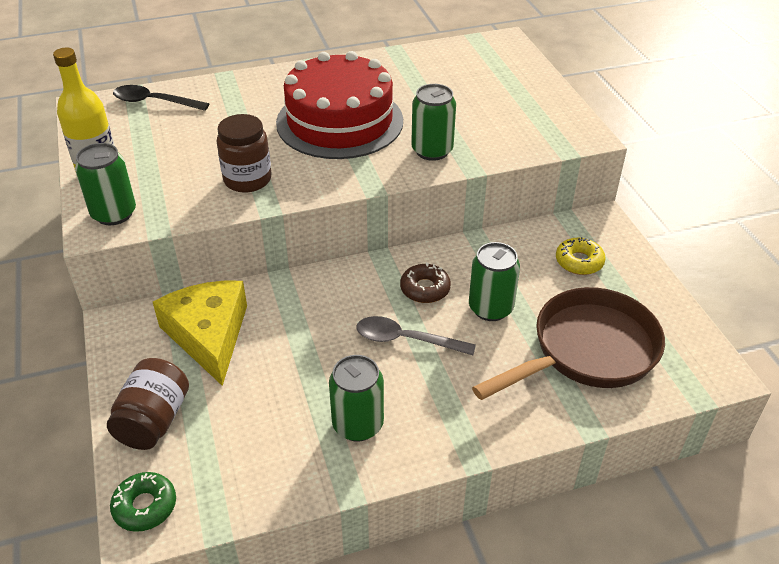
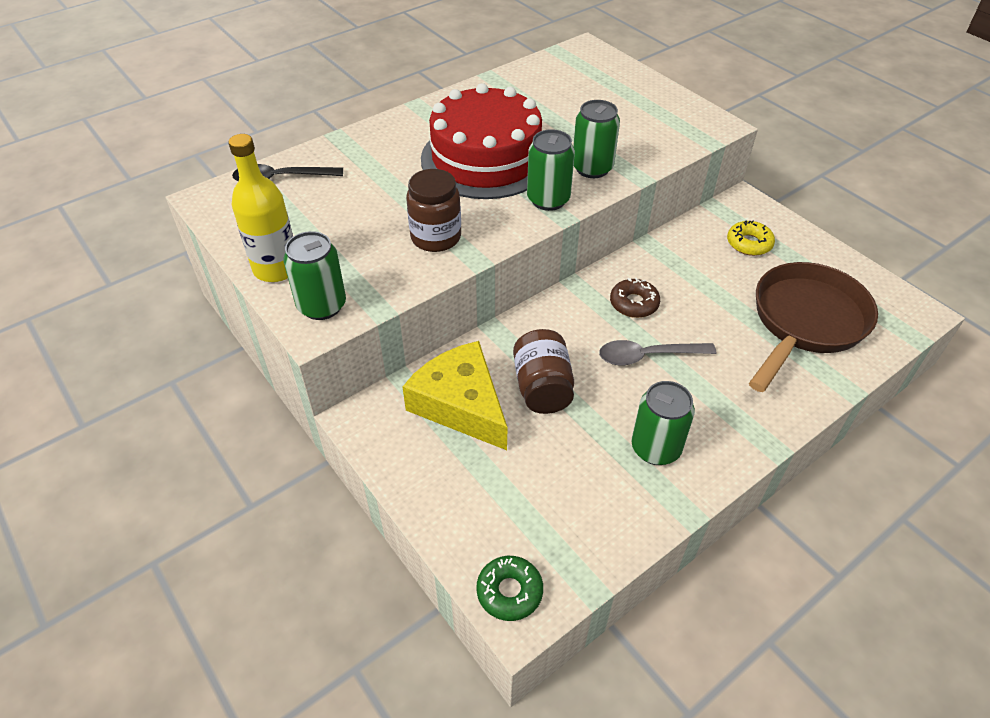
camera: 20 degrees left, 5 degrees up
(154, 420) = (462, 505): brown jar -> brown jar (542, 388)
(490, 308) = (702, 306): green can -> green can (548, 199)

